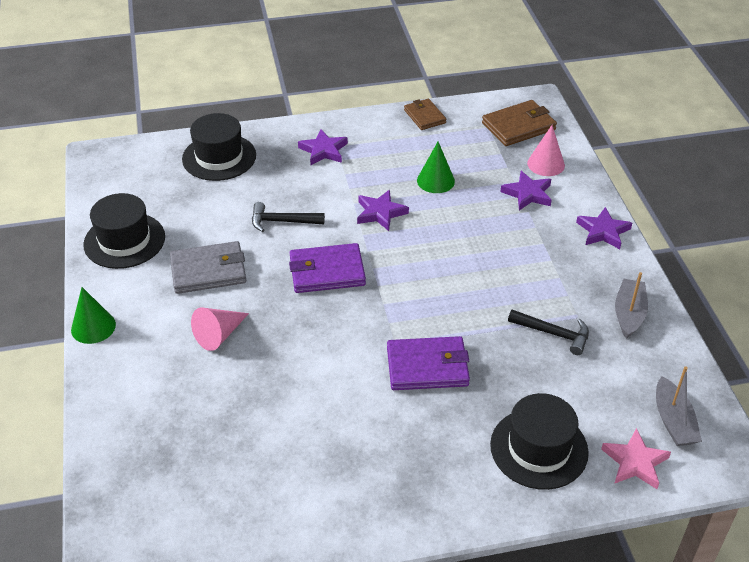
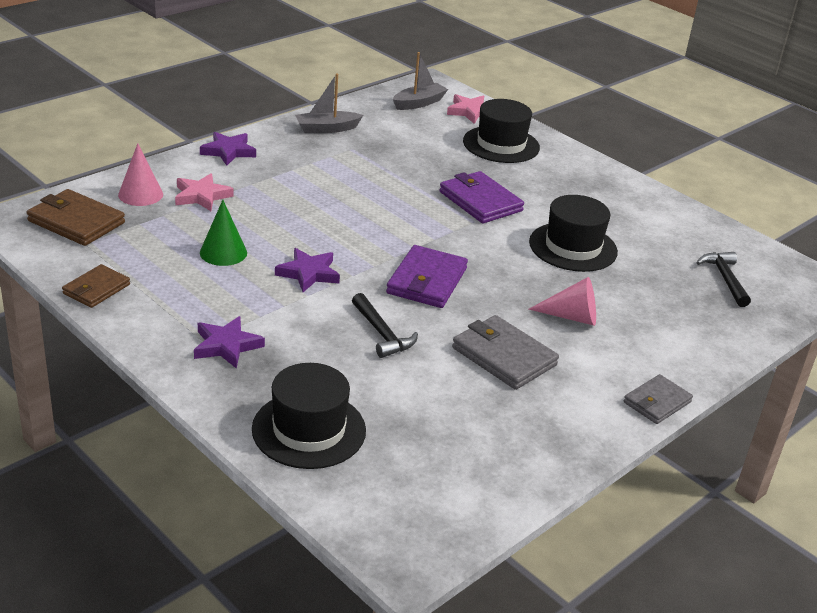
camera: 125 degrees left, 10 degrees down
(93, 327) = (657, 402): green cone -> grey wallet
(124, 240) = (527, 441): black hat -> black hat (573, 247)
(327, 271) = (427, 281): purple wallet -> purple wallet turned 60 degrees clockwise
(528, 194) = (201, 196): purple star -> pink star
(554, 334) = (383, 155): black hammer -> black hammer (724, 279)

